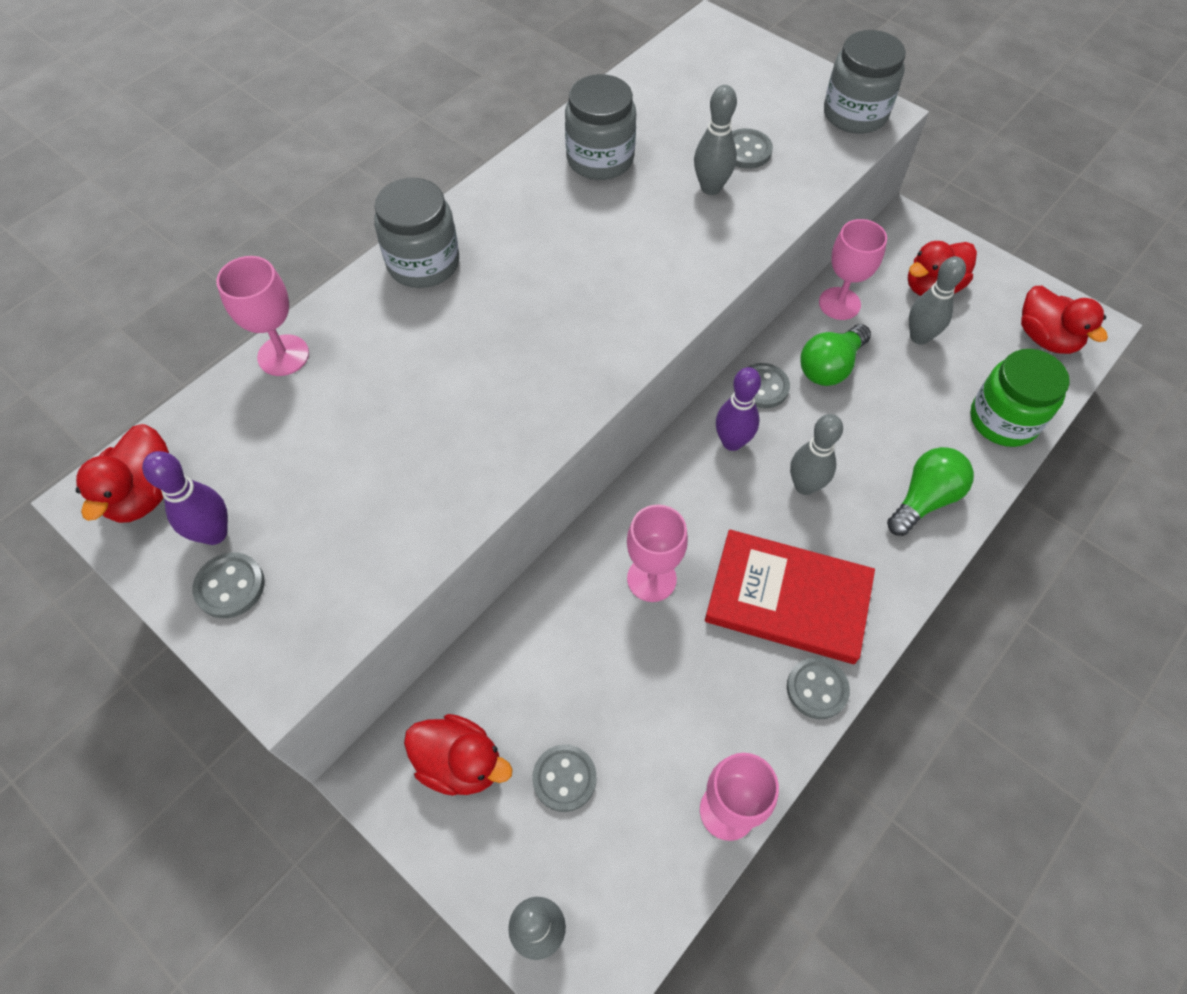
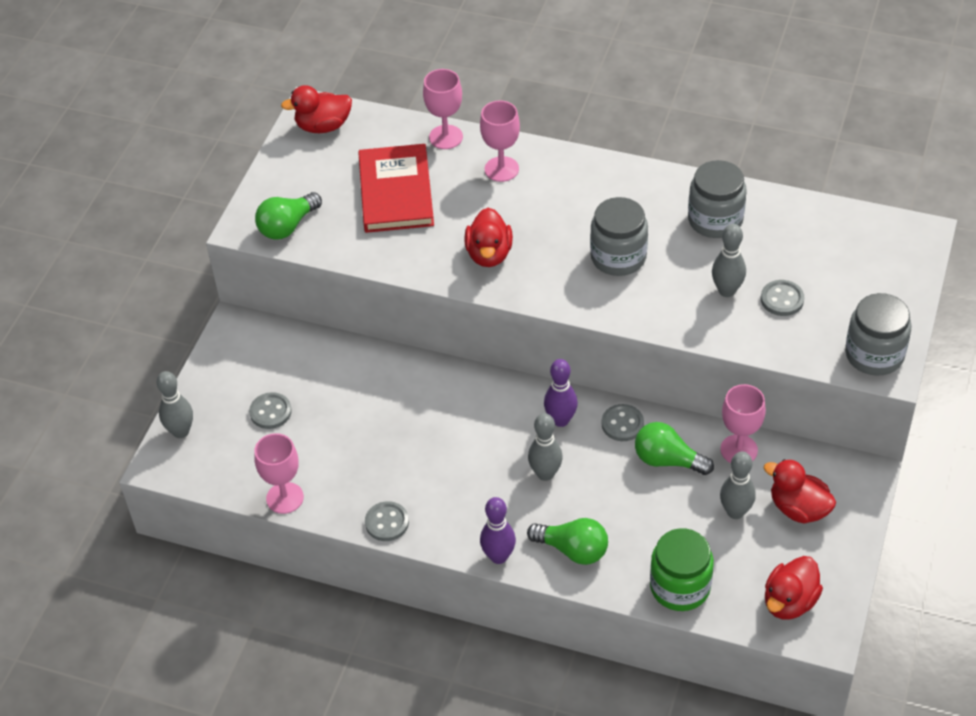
camera: 70 degrees right, 10 degrees down
(214, 533) = (313, 165): purple bowling pin -> purple bowling pin (498, 556)
(230, 586) = (285, 186): grey button -> none
(316, 611) = (287, 226): none -> green light bulb
(423, 263) = (557, 168): grey jar -> grey jar (618, 257)
(460, 763) = (258, 360): red duck -> red duck (489, 254)
(651, 579) = (424, 410): pink goblet -> pink goblet (501, 169)
(788, 598) = (447, 489): red book -> red book (396, 192)

